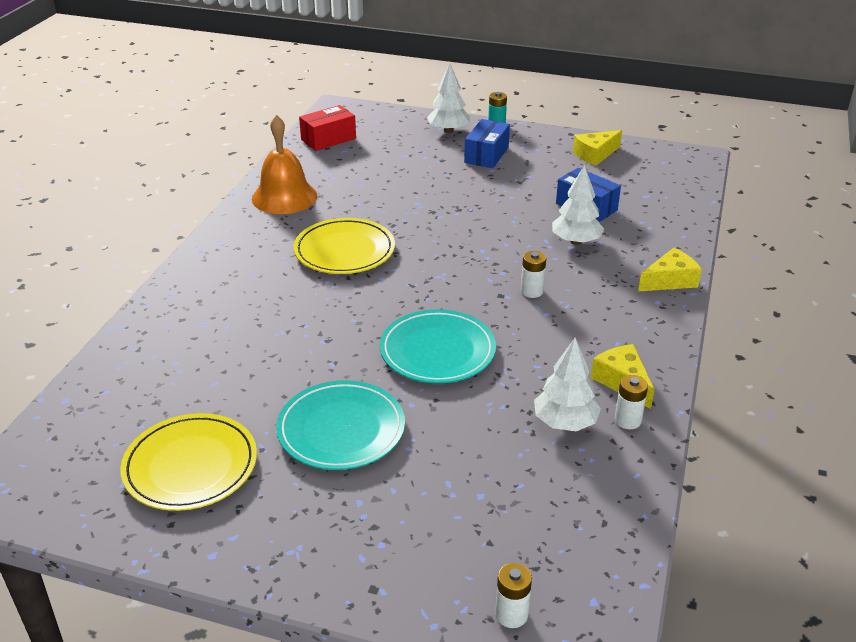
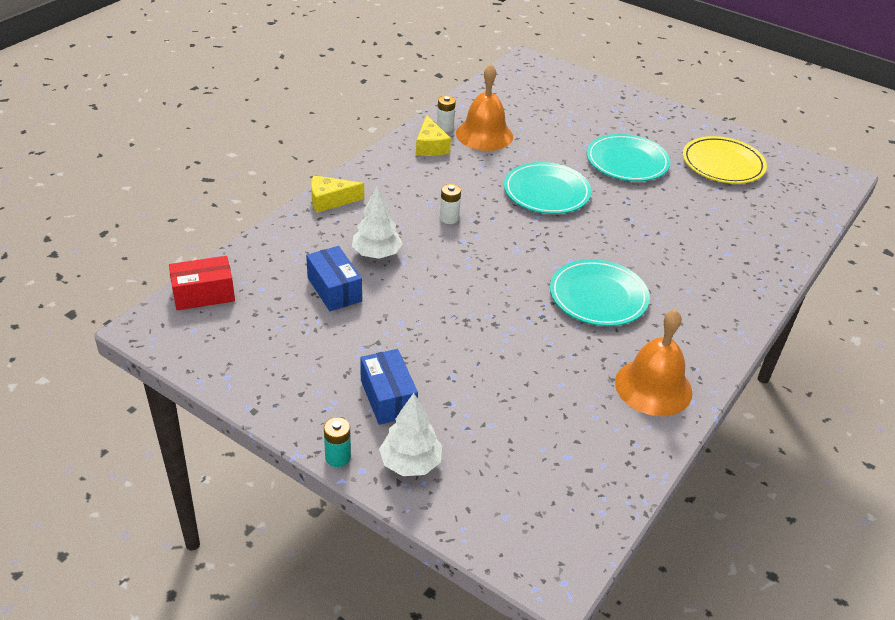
camera: 165 degrees left, 5 degrees up
(328, 139) = (584, 489): red box -> red box (203, 294)
(344, 250) = (598, 296): yellow plate -> turquoise plate
(486, 155) = (388, 397): blue box -> blue box turned 60 degrees counterclockwise
(511, 614) = (559, 76): white battery -> none
(565, 422) = (484, 135): white tree -> orange bell
(595, 154) = (258, 362): yellow cheese -> none

